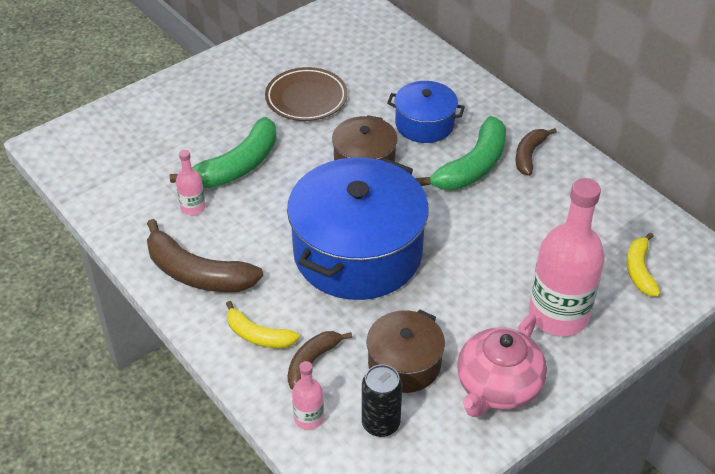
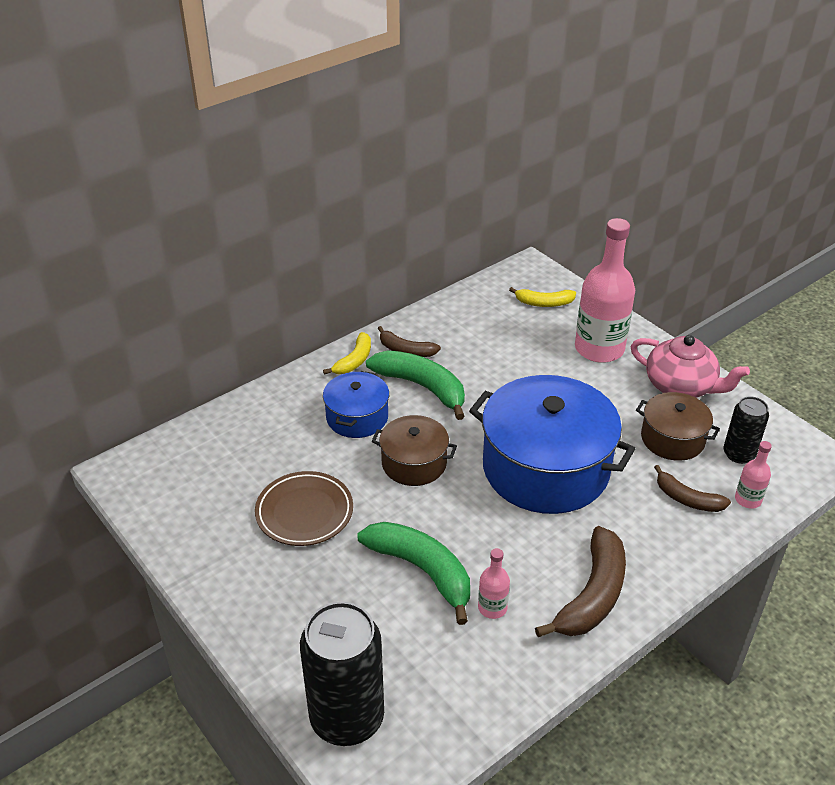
camera: 90 degrees left, 5 degrees down
(107, 128) = (347, 718): none -> black can
(258, 335) = (665, 539): yellow banana -> yellow banana (354, 361)

